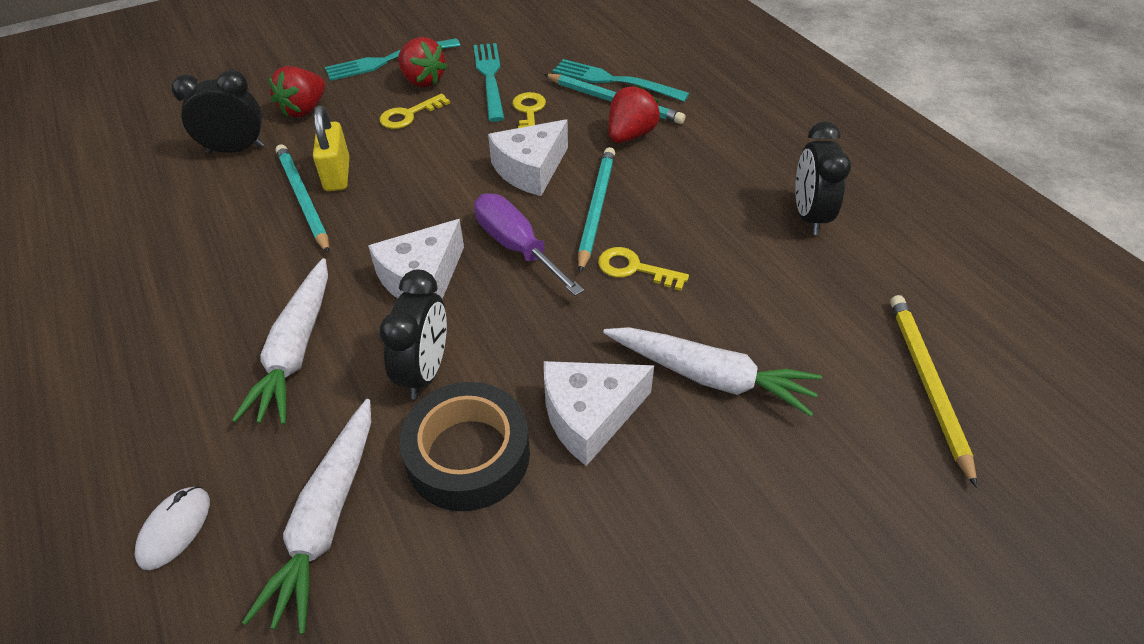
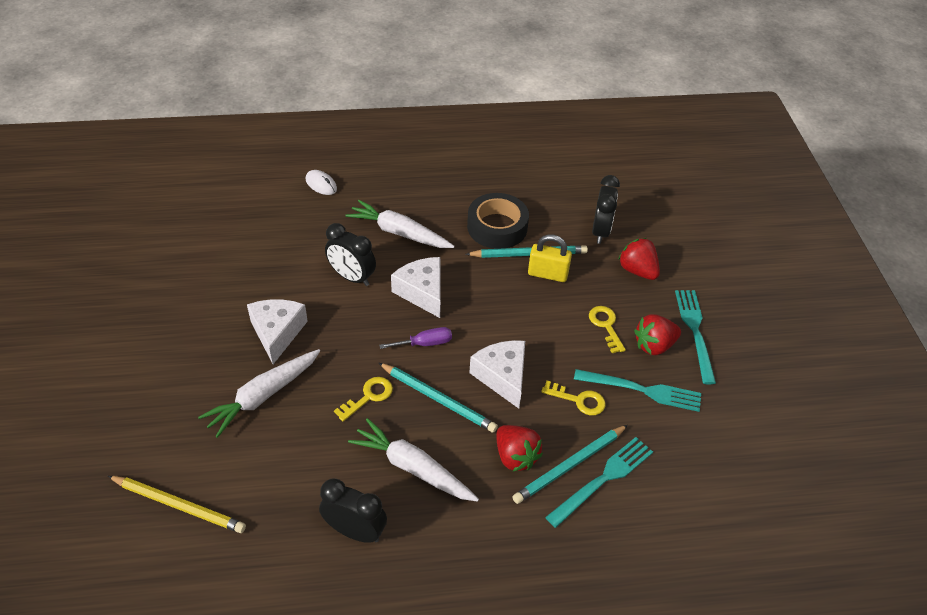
camera: 110 degrees right, 0 degrees up
(327, 519) = (291, 227): white carrot -> white carrot (413, 468)
(468, 454) = (289, 280): black tape -> black tape (497, 227)
(516, 247) = (425, 343): purple screwdriver -> purple screwdriver, size x0.65

